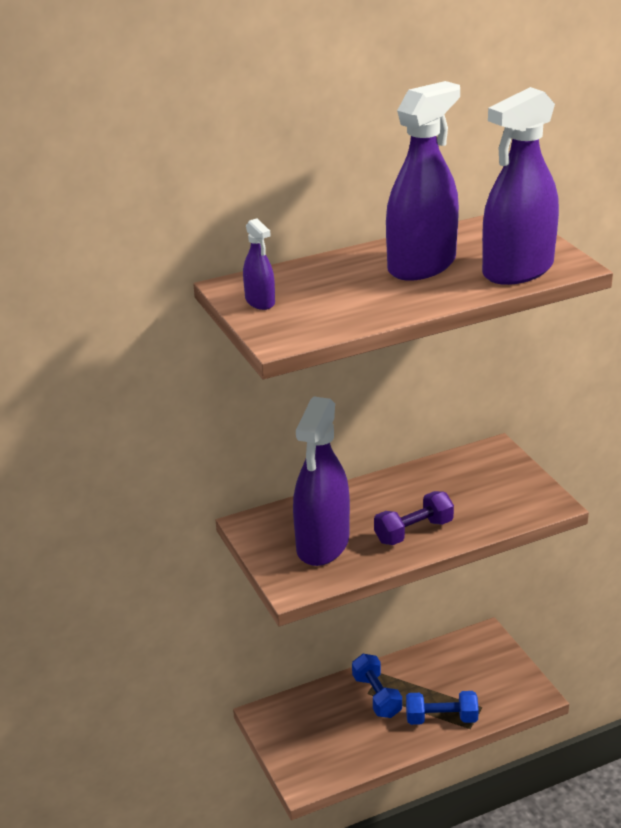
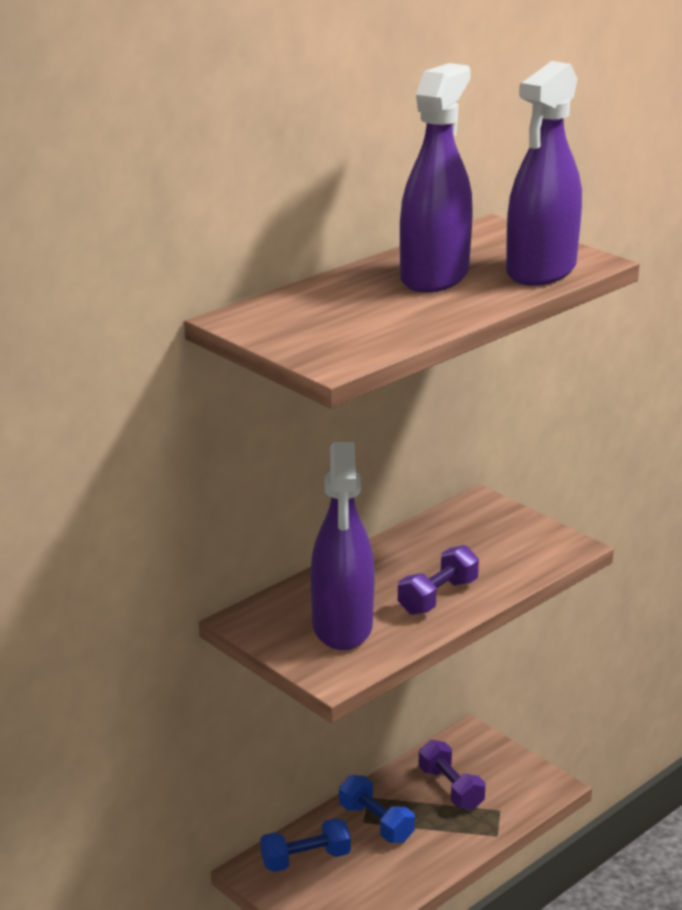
camera: 20 degrees left, 5 degrees down
(260, 302) = (280, 330): purple spray bottle -> none
(441, 718) = (460, 832): blue dumbbell -> blue dumbbell (305, 859)
(449, 679) = (450, 789): none -> purple dumbbell

